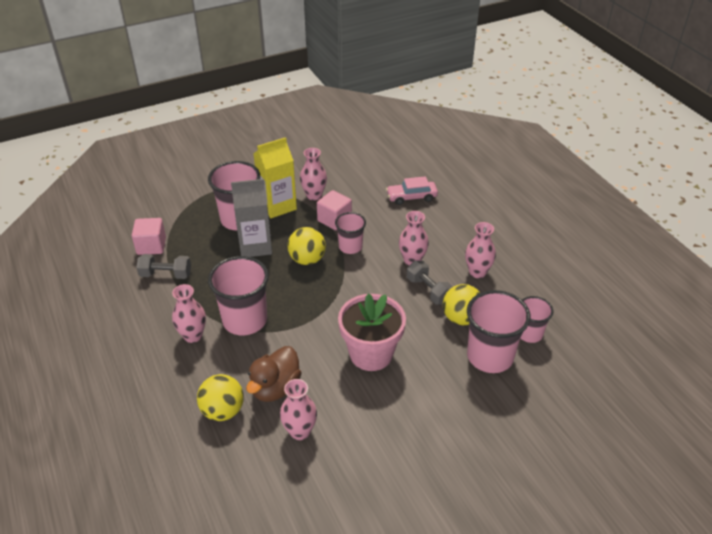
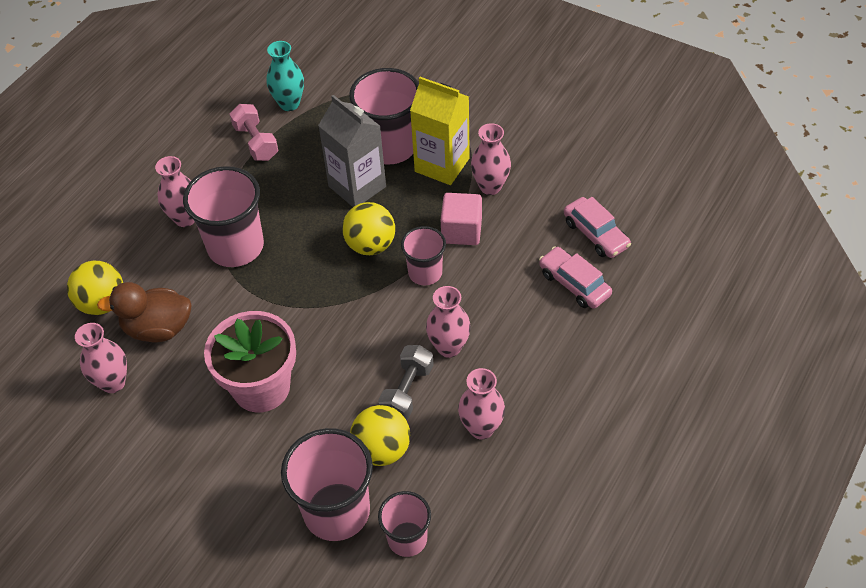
camera: 60 degrees right, 10 degrees up
(151, 246) = (289, 104): pink cube -> turquoise vase
(166, 274) = (256, 142): grey dumbbell -> pink dumbbell
(386, 175) = (595, 234): none -> pink car

